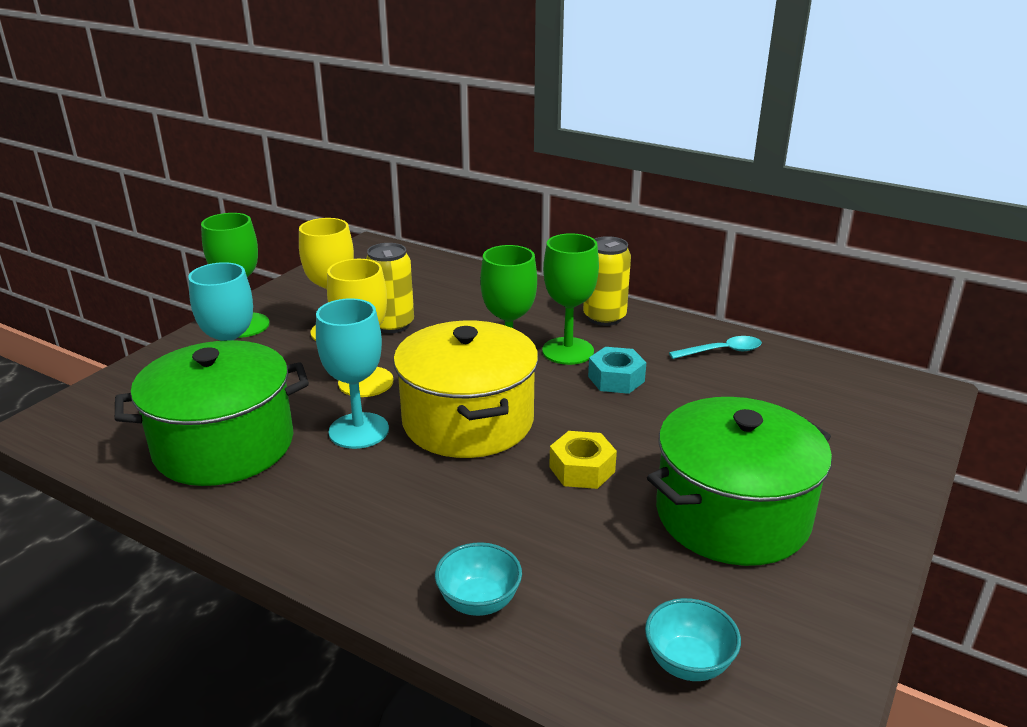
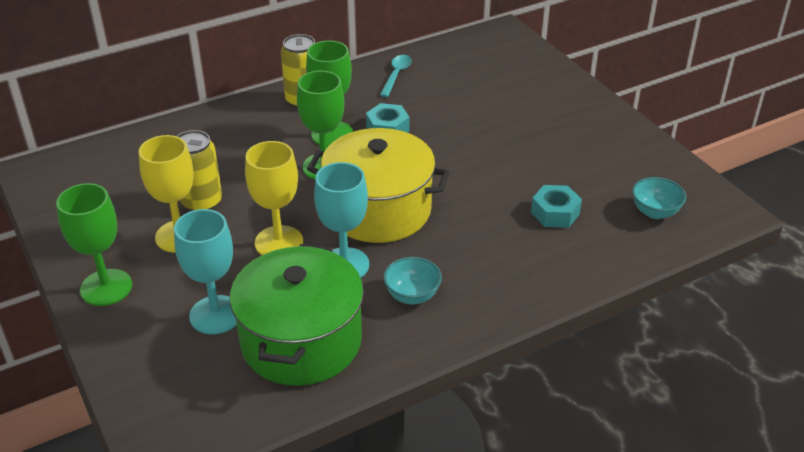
camera: 60 degrees left, 10 degrees up
(479, 601) = (564, 267): turquoise bowl -> turquoise bowl (412, 295)
(582, 469) = (474, 183): yellow nut -> none
(586, 557) = (555, 213): none -> turquoise nut
(732, 515) = (558, 147): green pot -> none

